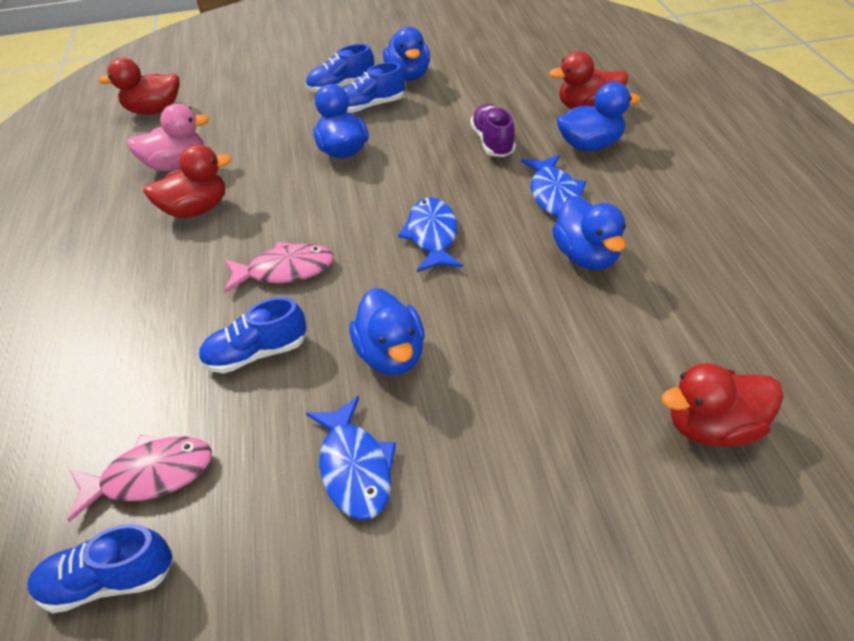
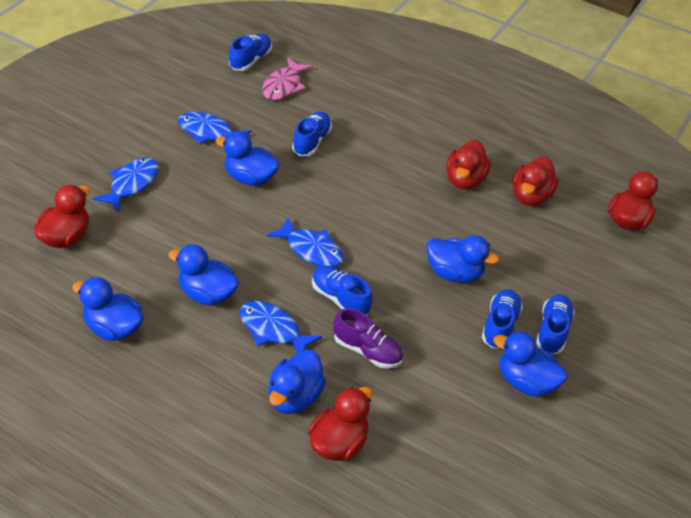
camera: 125 degrees right, 0 degrees up
(177, 164) = (530, 196): pink duck -> red duck
(285, 270) = (360, 181): pink fish -> none
(463, 184) = (340, 298): none -> blue shoe
(552, 452) = (132, 184): none -> blue fish
(720, 279) = (113, 328): none -> blue duck

